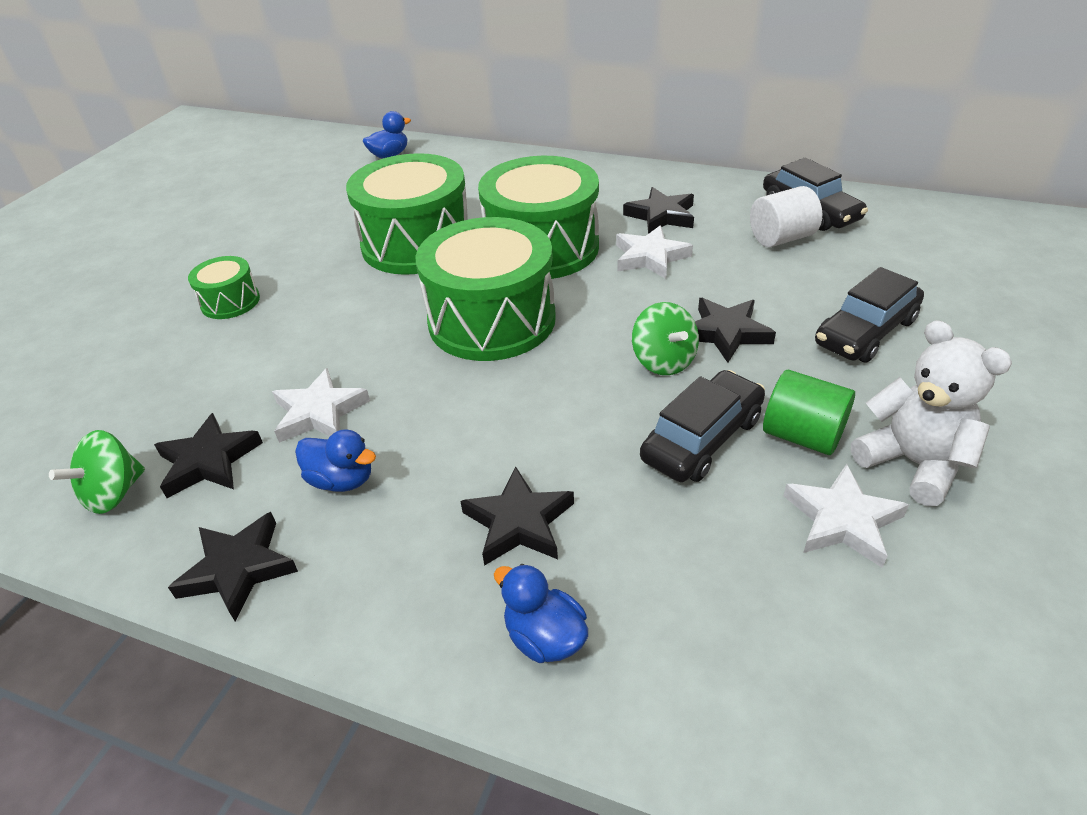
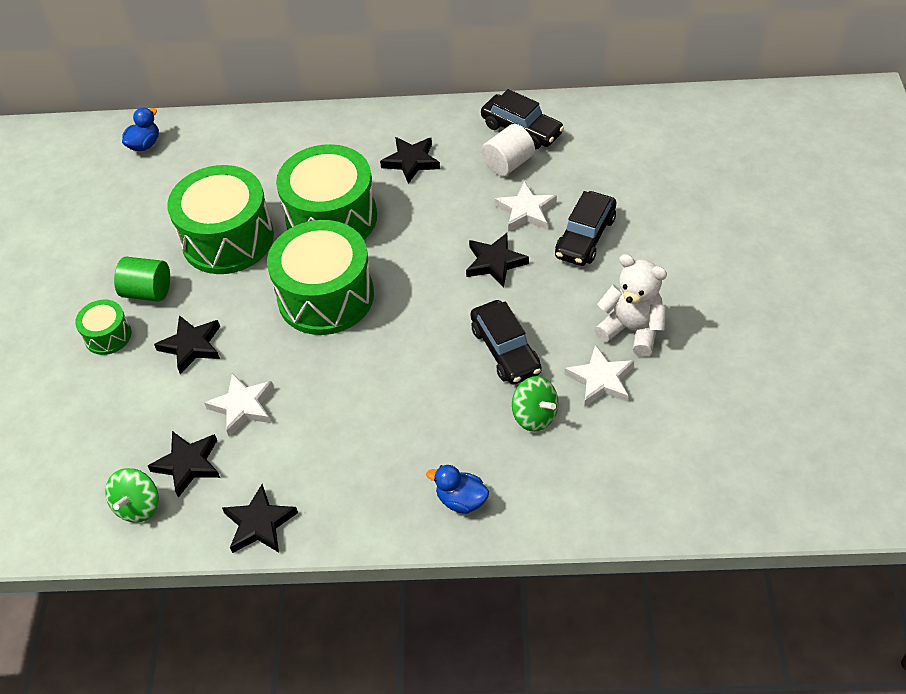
camera: 20 degrees left, 10 degrees up
(342, 480) = (289, 448): blue duck -> none
(519, 522) = (416, 440): black star -> black star (191, 346)
(650, 257) = (418, 207): white star -> white star (526, 211)
(663, 361) = (461, 298): green spinning top -> green spinning top (534, 416)
(702, 439) = (505, 350): black car -> black car turned 135 degrees clockwise
(802, 435) = (565, 329): green cylinder -> green cylinder (148, 292)

